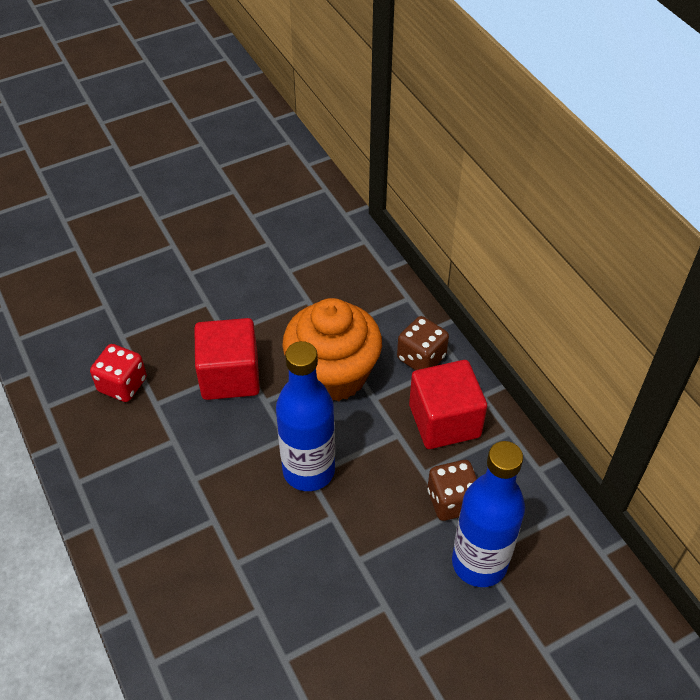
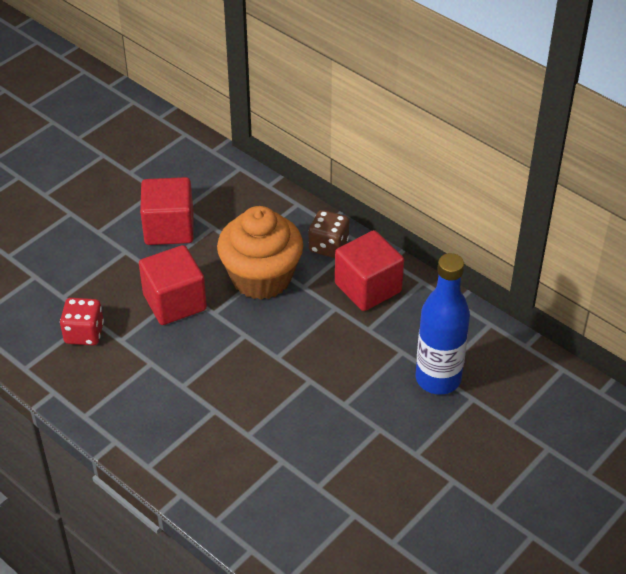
camera: 20 degrees left, 5 degrees down
(262, 289) = (169, 228): none -> red cube
(309, 470) = (275, 353): blue bottle -> none
(452, 501) = (398, 342): brown dice -> none

